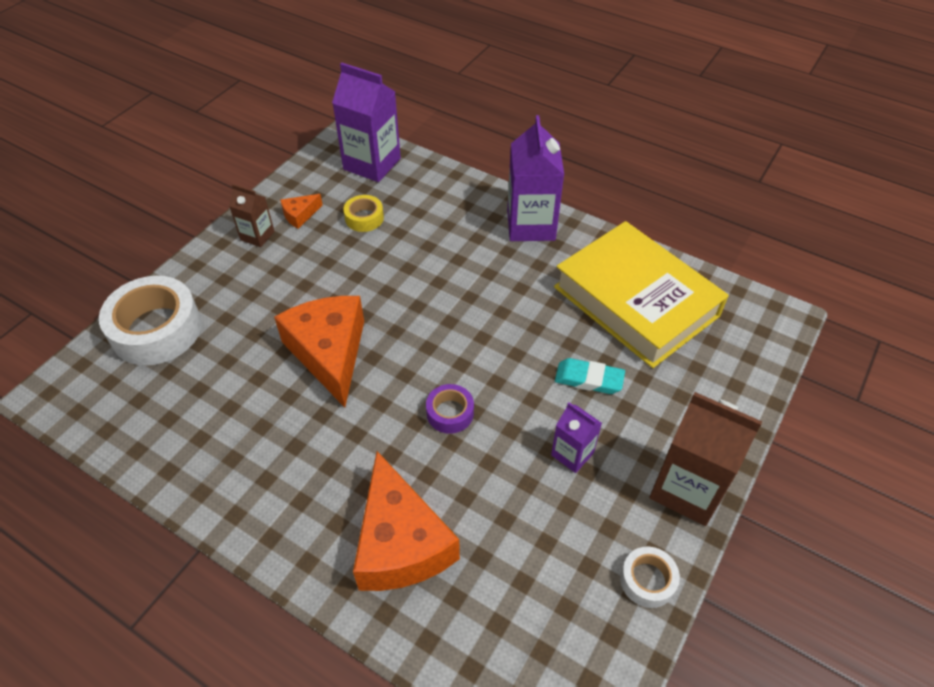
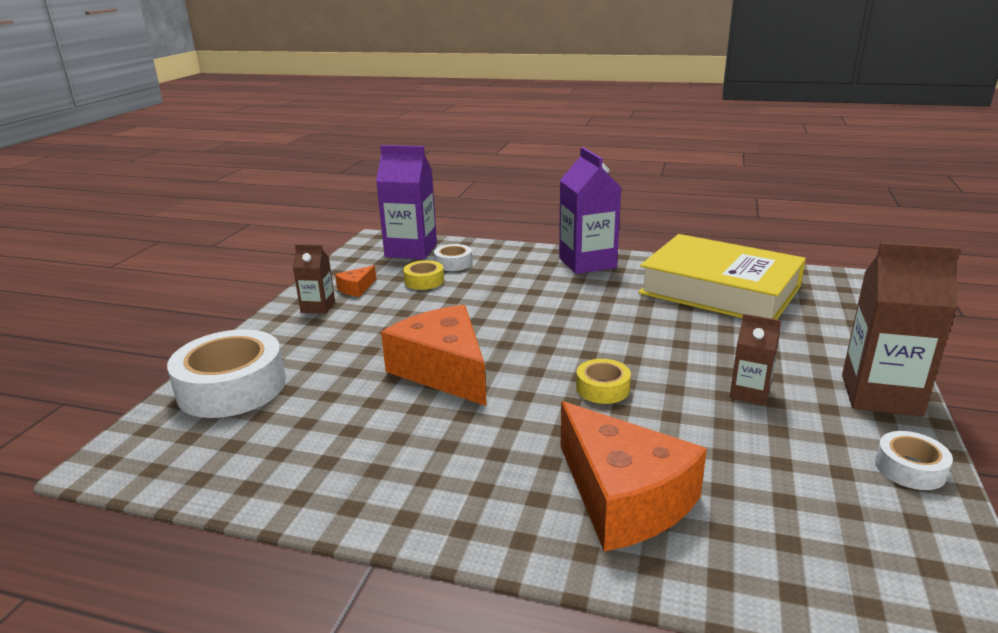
camera: 15 degrees left, 25 degrees down
(402, 195) = (453, 263): none -> white tape
(450, 413) = (602, 388): purple tape -> yellow tape
(572, 454) = (749, 393): purple carton -> brown carton
(589, 379) = (720, 342): turquoise eraser -> none

